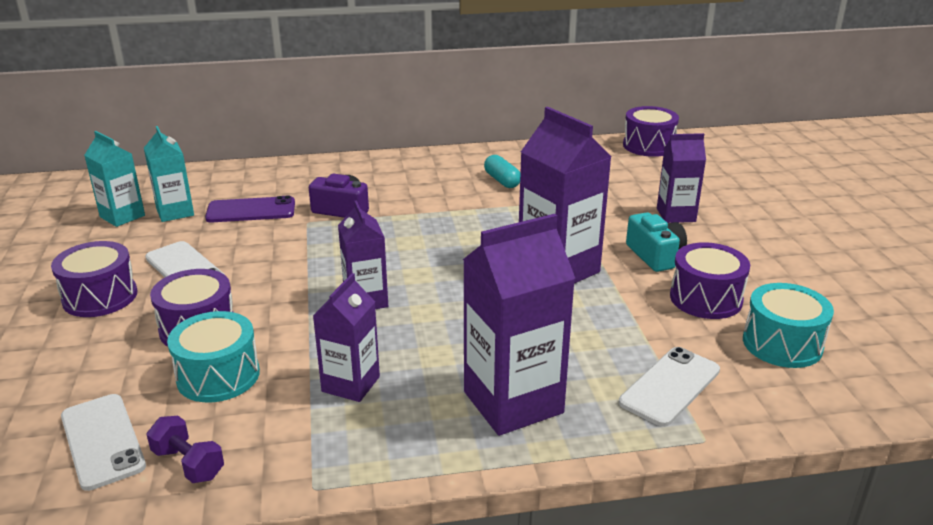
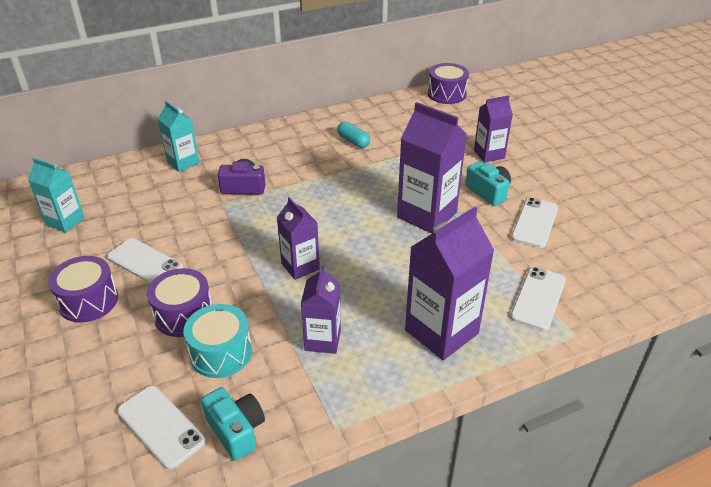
camera: 15 degrees left, 10 degrees up
(175, 212) = (108, 210): turquoise carton -> turquoise carton (183, 162)
(188, 464) = (236, 430): purple dumbbell -> turquoise camera
(251, 210) = (171, 199): purple phone -> none
(706, 298) = (535, 223): purple drum -> white phone
(782, 344) = (596, 251): turquoise drum -> none

